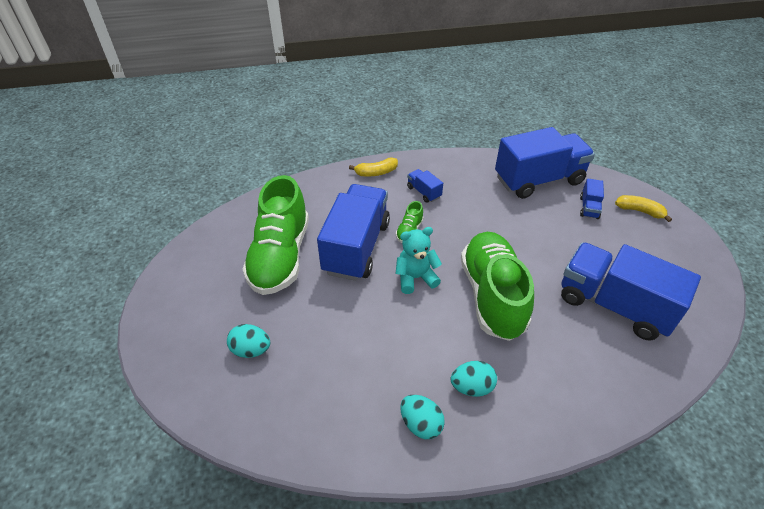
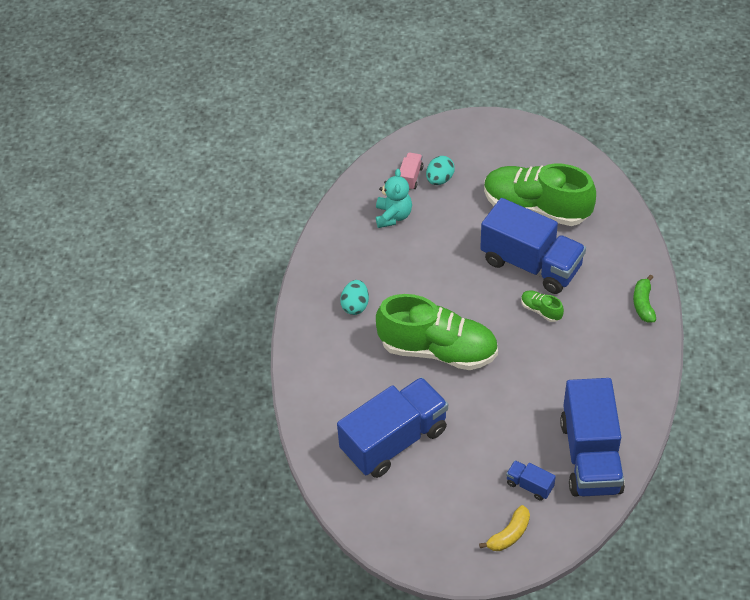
camera: 110 degrees right, 5 degrees up
(251, 382) = (410, 177): none -> pink truck
(376, 172) = (643, 304): yellow banana -> green banana
(415, 278) = (478, 299): turquoise teddy bear -> turquoise teddy bear (393, 216)
(421, 424) = (338, 266): turquoise egg -> none
(424, 192) = (598, 338): blue truck -> none

